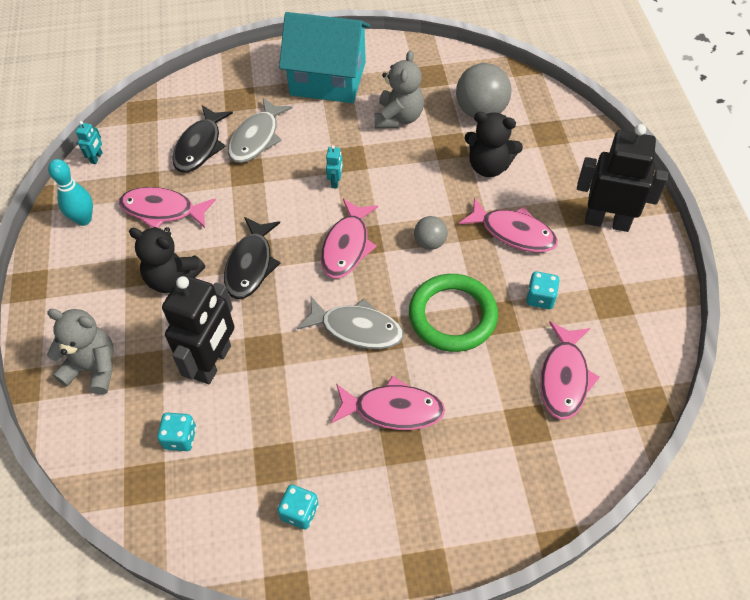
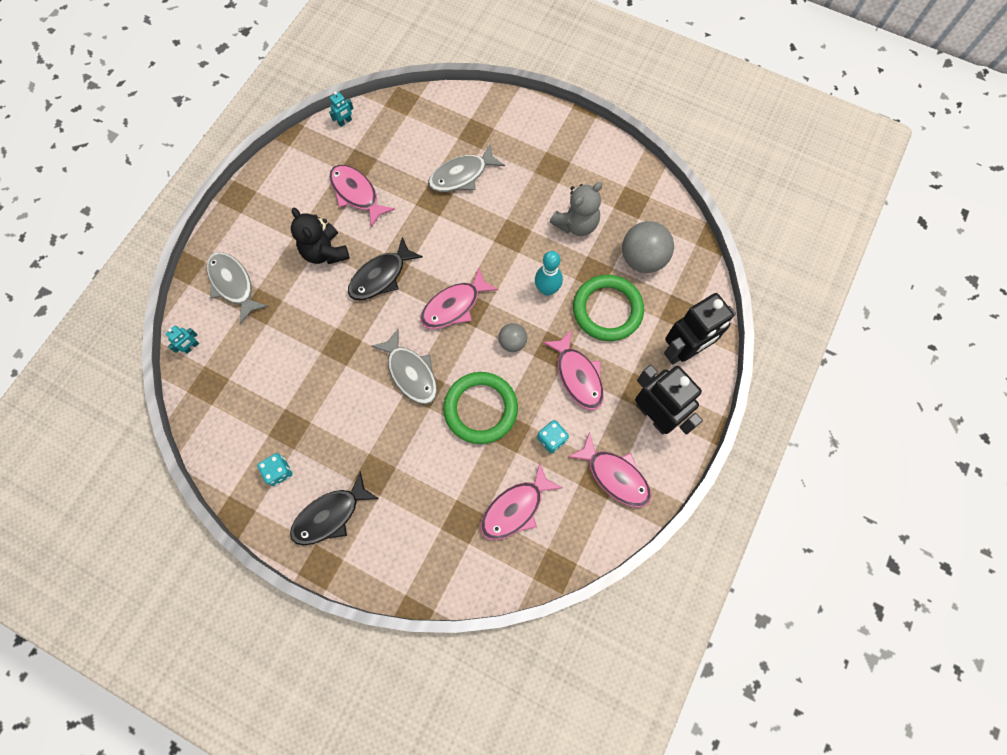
camera: 35 degrees right, 15 degrees up
(83, 219) = (303, 167): turquoise bowling pin -> turquoise bowling pin (547, 289)
(93, 368) = (233, 284): grey teddy bear -> grey fish
(180, 438) = (248, 370): turquoise dice -> none
(200, 146) = (418, 157): black fish -> black fish (330, 515)
(213, 362) = (305, 332): black robot -> black robot (683, 350)
(328, 78) = (552, 155): turquoise house -> none
(336, 182) = (487, 249): turquoise robot -> turquoise robot (191, 347)
(393, 409) = (387, 447): pink fish -> pink fish (615, 476)
(489, 166) = (607, 310): black teddy bear -> green ring

